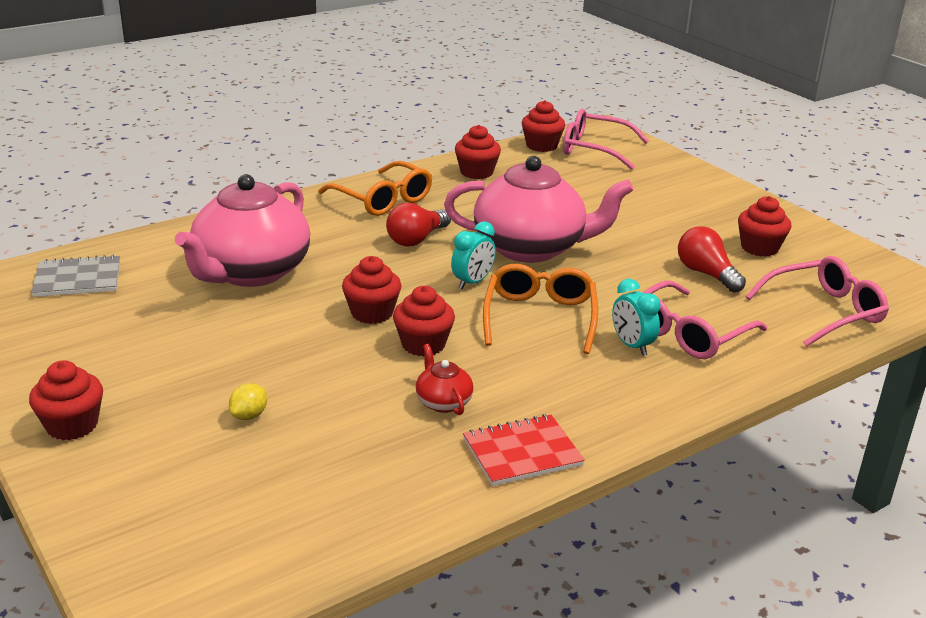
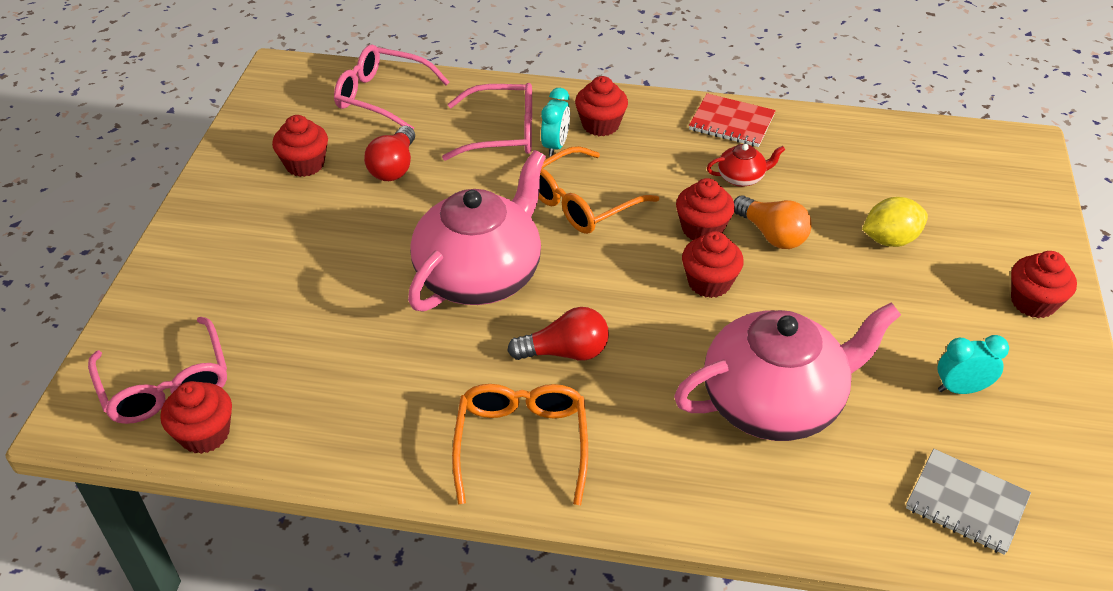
camera: 135 degrees left, 15 degrees up
(249, 415) = (890, 240): yellow lemon -> yellow lemon, size x1.65
(361, 368) = (771, 234): none -> orange light bulb
(443, 402) = (741, 177): red teapot -> red teapot turned 120 degrees counterclockwise
(472, 282) = (586, 266): turquoise clock -> turquoise clock (961, 389)
(476, 172) = (355, 429): red cupcake -> red cupcake (600, 125)
(531, 248) = (480, 275): pink teapot -> pink teapot turned 75 degrees clockwise

